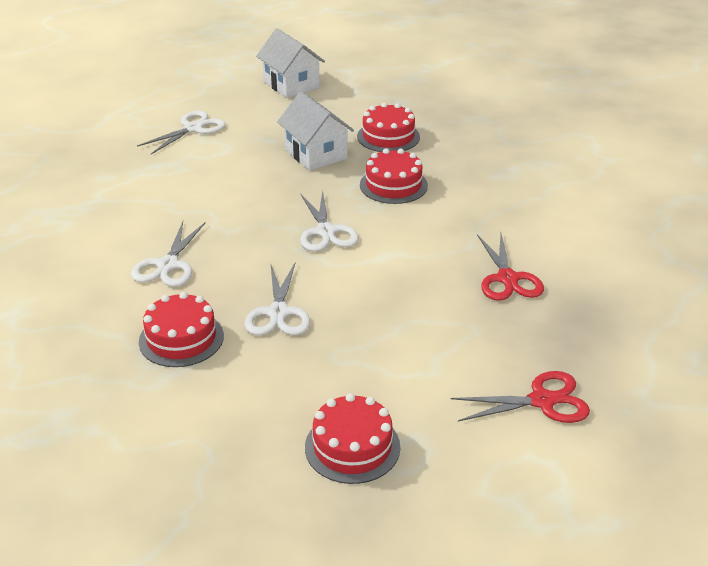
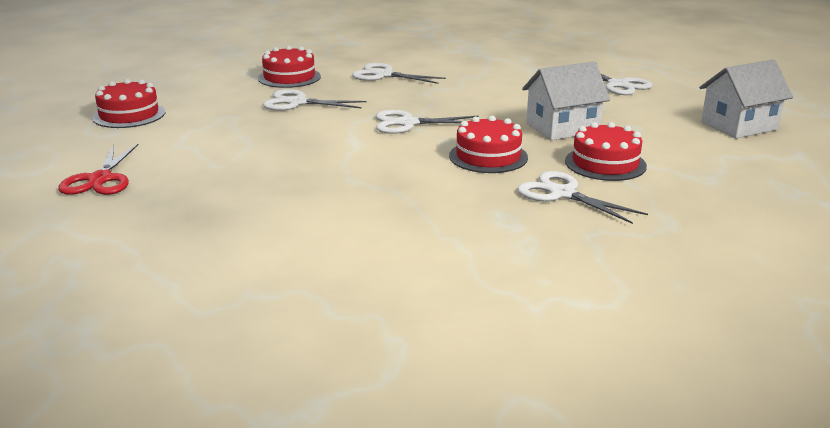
camera: 100 degrees right, 10 degrees down
(452, 153) = (562, 194): none -> white scissors
(507, 279) = (282, 190): red scissors -> none

